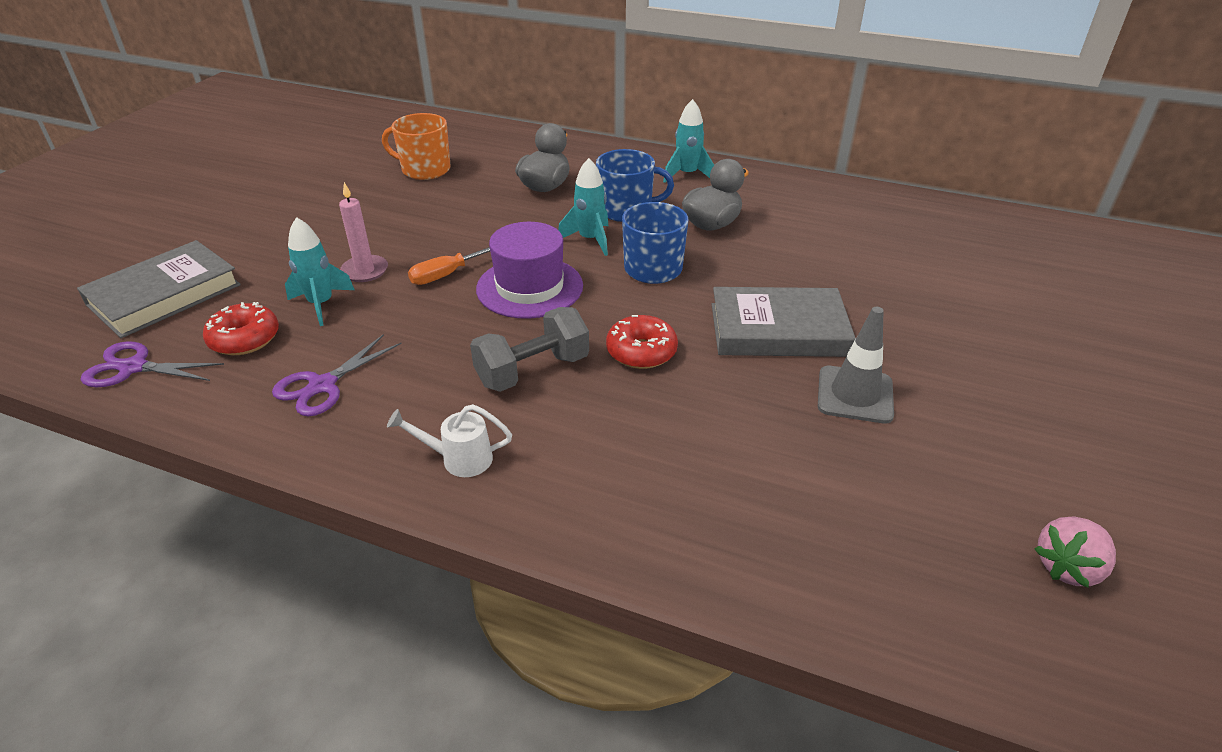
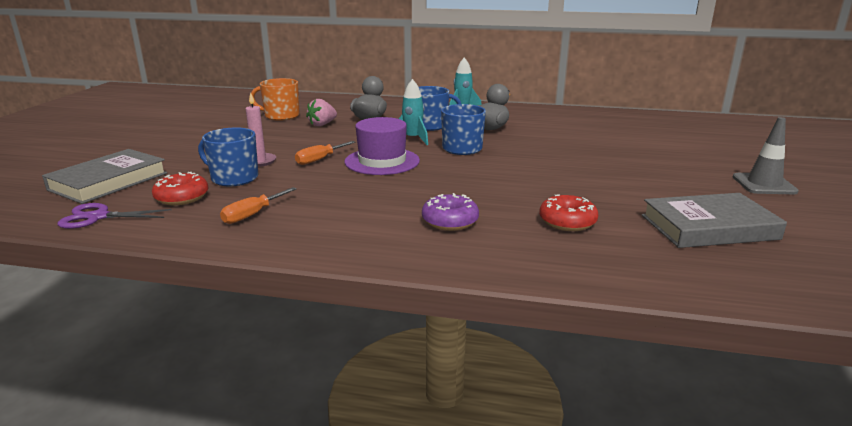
camera: 10 degrees left, 15 degrees down
(321, 304) = (233, 178): turquoise rocket -> blue mug
(322, 385) = (252, 215): purple scissors -> orange screwdriver
(459, 459) = (372, 240): white watering can -> none
(532, 371) = (403, 197): grey dumbbell -> none
(577, 432) = (450, 221): none -> purple donut
(641, 352) = (474, 183): red donut -> red donut (567, 222)
(778, 330) = (559, 168): grey book -> grey book (709, 227)
(855, 395) = (624, 192): grey traffic cone -> grey traffic cone (764, 184)
(1067, 567) = (800, 252): pink strawberry -> pink strawberry (322, 124)

